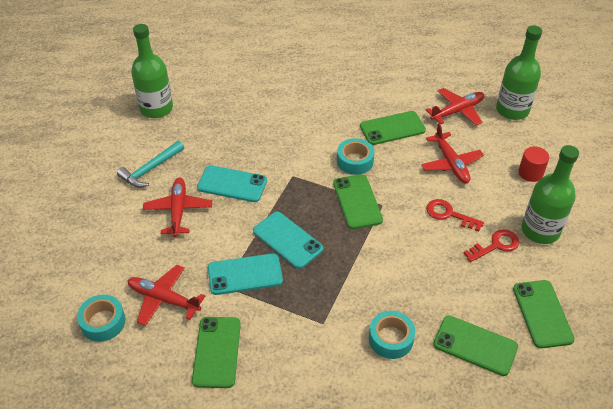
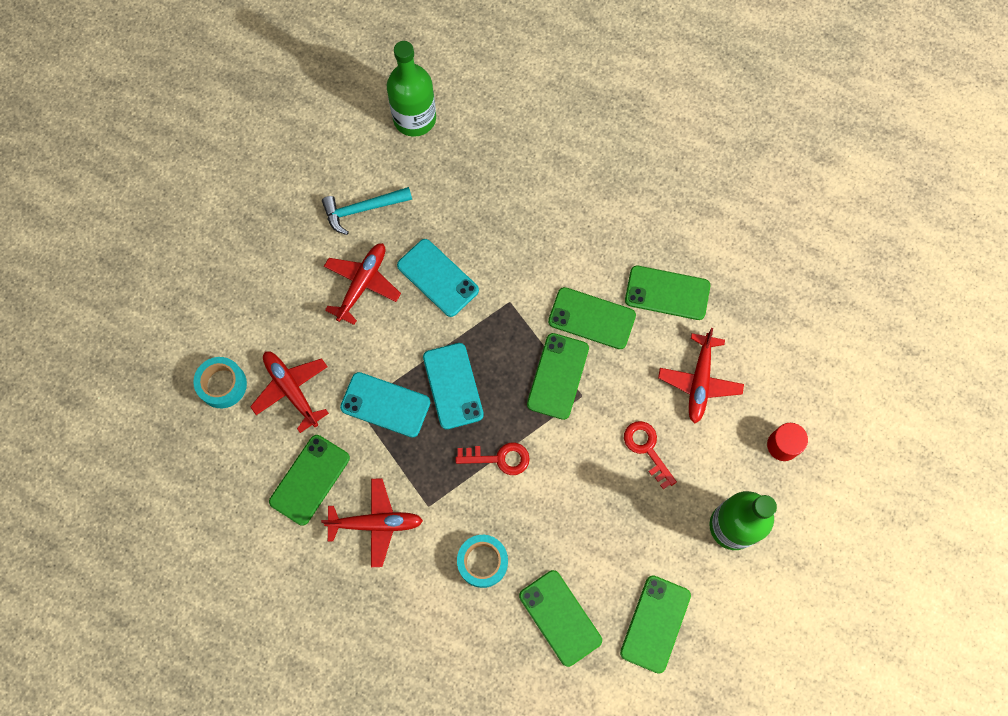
camera: 30 degrees right, 25 degrees up
(355, 161) = (591, 318): turquoise tape -> green phone
(457, 111) = (763, 308): red plane -> red plane (375, 523)
(495, 245) = (668, 517): red key -> red key (499, 458)
(512, 110) = (833, 342): green bottle -> none

